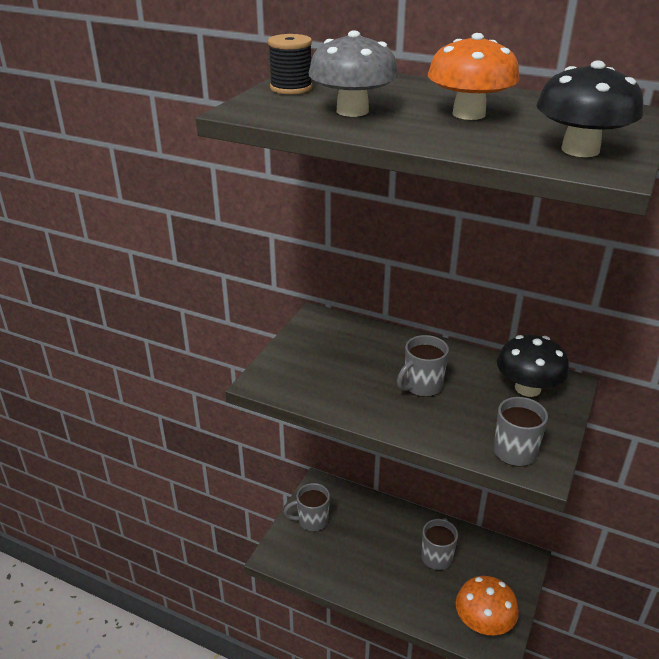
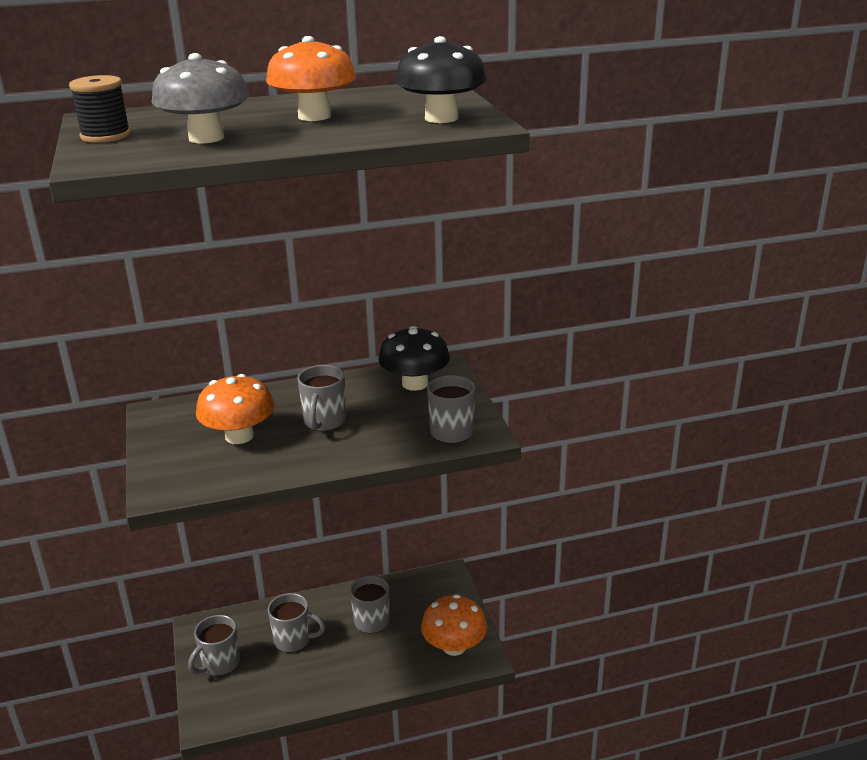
camera: 40 degrees left, 5 degrees down
(351, 366) = (239, 436): none -> orange mushroom
(371, 535) = (294, 640): none -> grey mug

